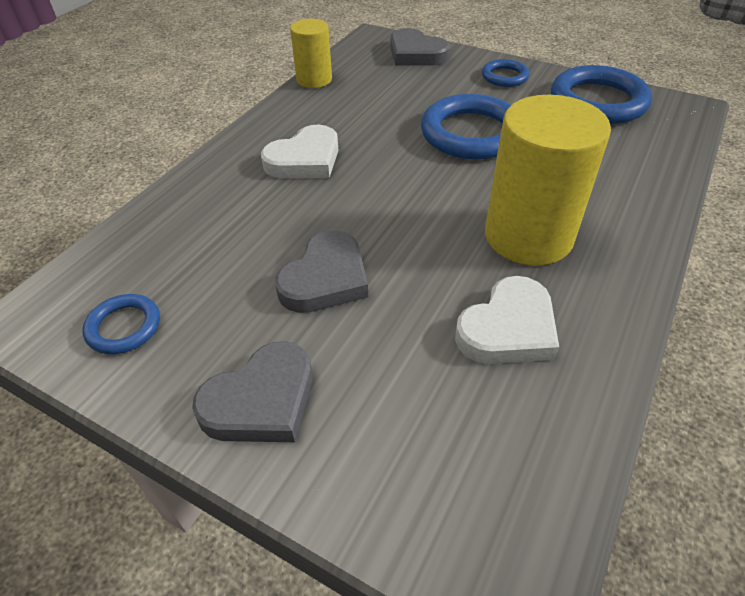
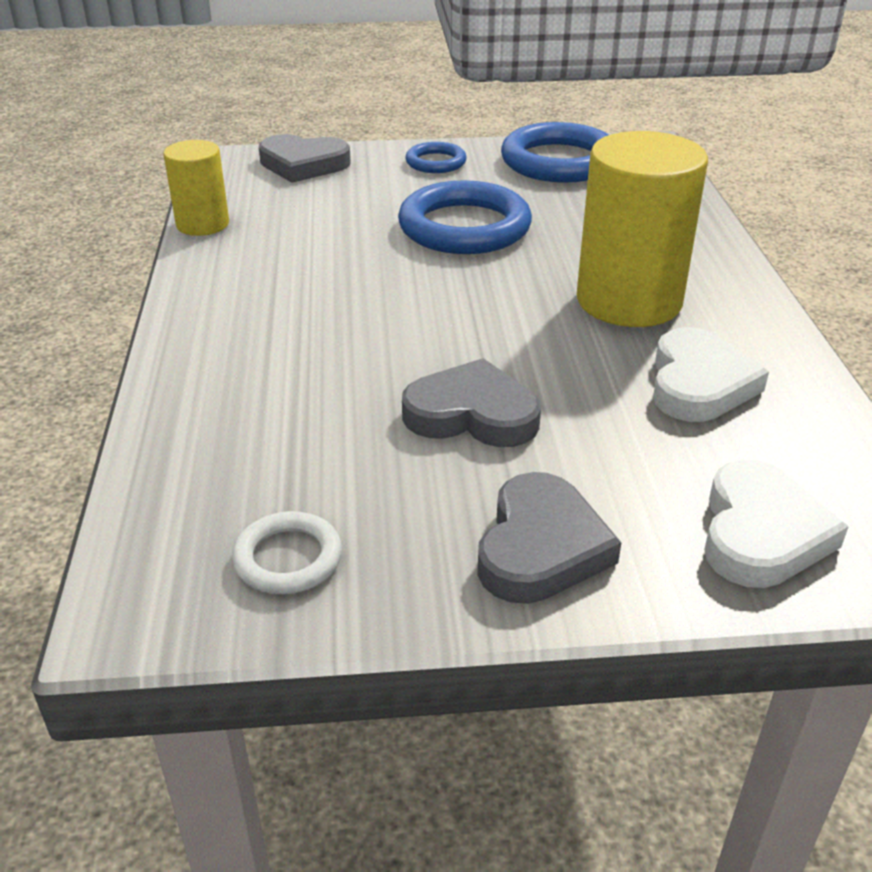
camera: 35 degrees left, 10 degrees down
(124, 327) = (288, 558): blue ring -> white ring
(305, 159) = (300, 311): white heart -> white heart (761, 533)
(325, 279) = (472, 414): grey heart -> grey heart turned 75 degrees counterclockwise

